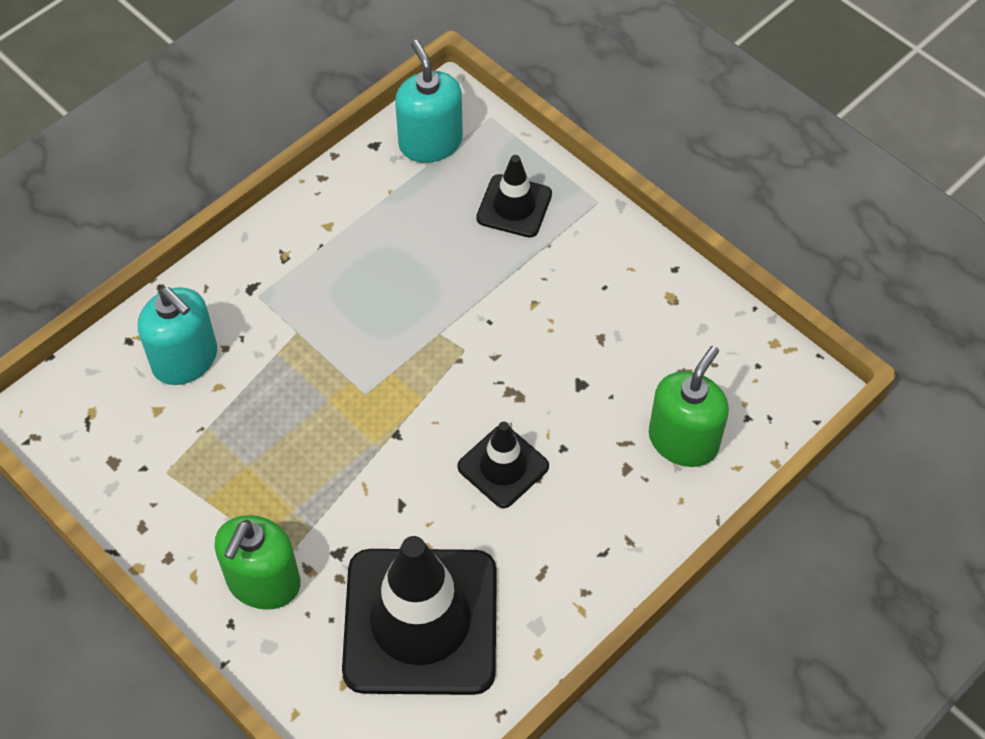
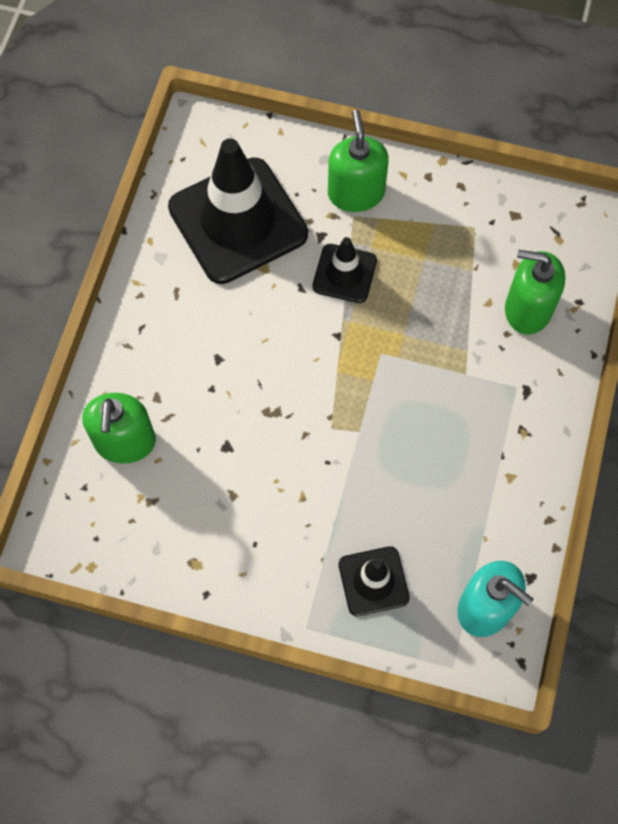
camera: 150 degrees right, 10 degrees up
(185, 359) = (527, 309): turquoise soap dispenser -> green soap dispenser
(503, 466) = (246, 351): black traffic cone -> black traffic cone (344, 273)

